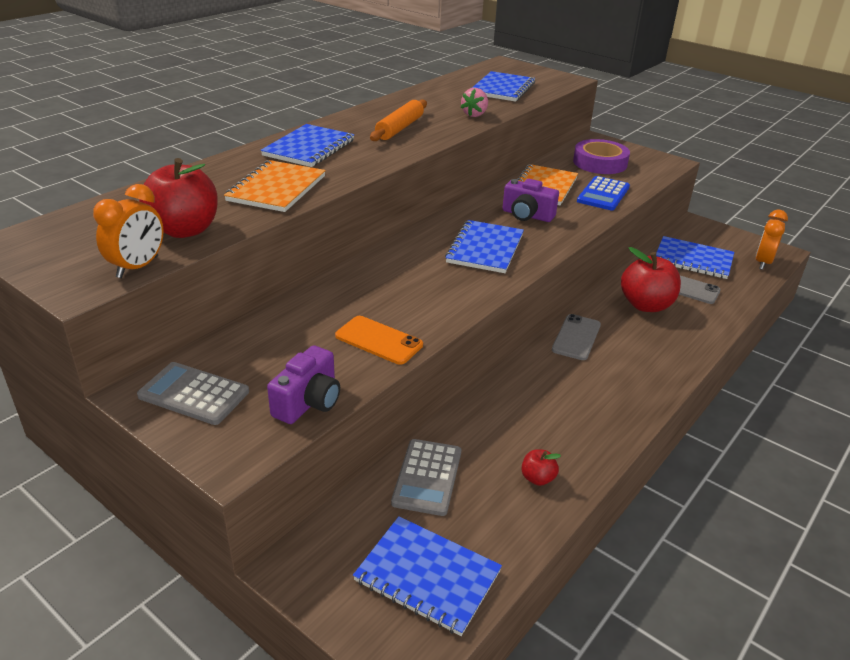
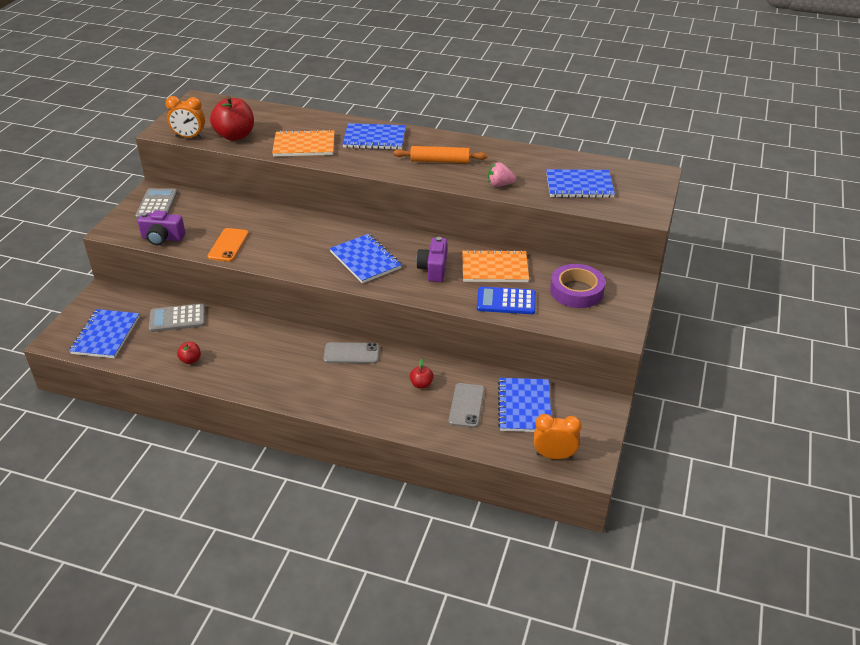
camera: 70 degrees right, 5 degrees up
(485, 249) = (365, 260): blue notebook -> blue notebook turned 60 degrees clockwise
(646, 305) = (421, 384): red apple -> red apple, size x0.47

